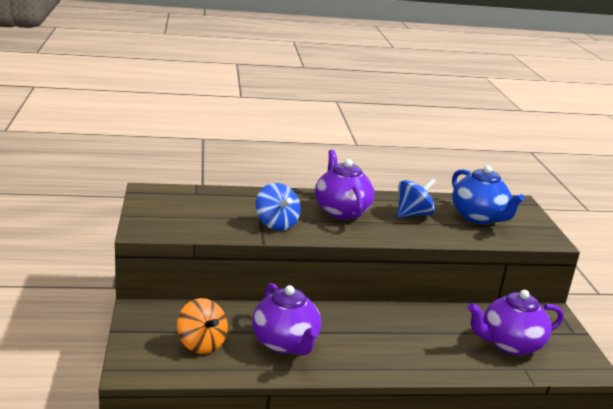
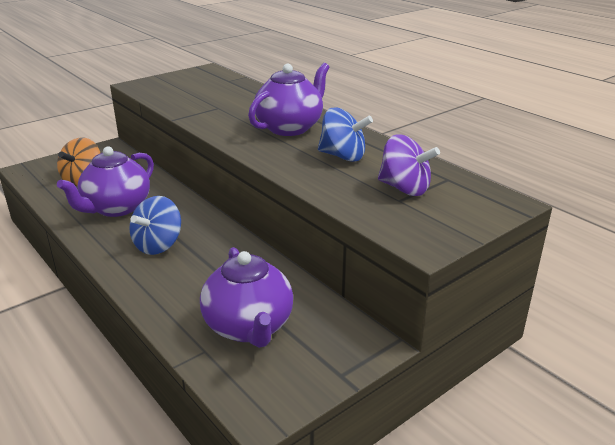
camera: 60 degrees right, 5 degrees up
(276, 224) = (217, 114): blue spinning top -> blue spinning top (158, 245)
(479, 217) = (404, 189): blue teapot -> purple spinning top
(510, 344) = (249, 327): purple teapot -> purple teapot turned 150 degrees counterclockwise

